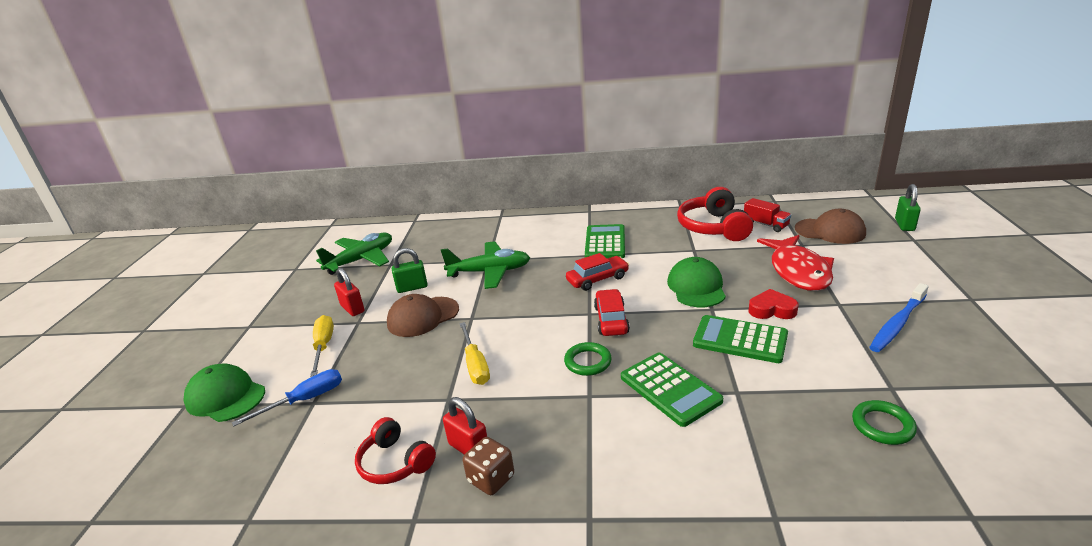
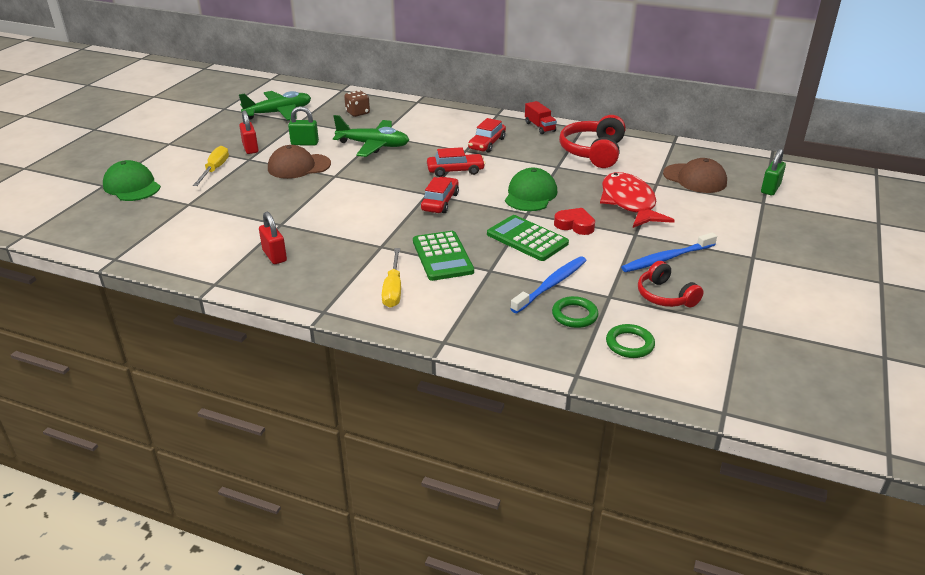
camera: 15 degrees right, 5 degrees up
(305, 400) = (183, 201): blue screwdriver -> none
(395, 463) = (221, 251): red headphones -> red headphones (665, 296)
(475, 365) = (314, 208): yellow screwdriver -> yellow screwdriver (393, 289)
(491, 479) = (277, 276): brown dice -> brown dice (357, 113)
(588, 362) = (398, 225): green ring -> green ring (629, 344)
(605, 242) = (487, 144): green calculator -> red car
(765, 225) = (642, 160): red truck -> red truck (540, 127)
(798, 271) = (629, 203): red fish -> red fish turned 150 degrees clockwise
(819, 391) = (551, 285): none -> blue toothbrush

